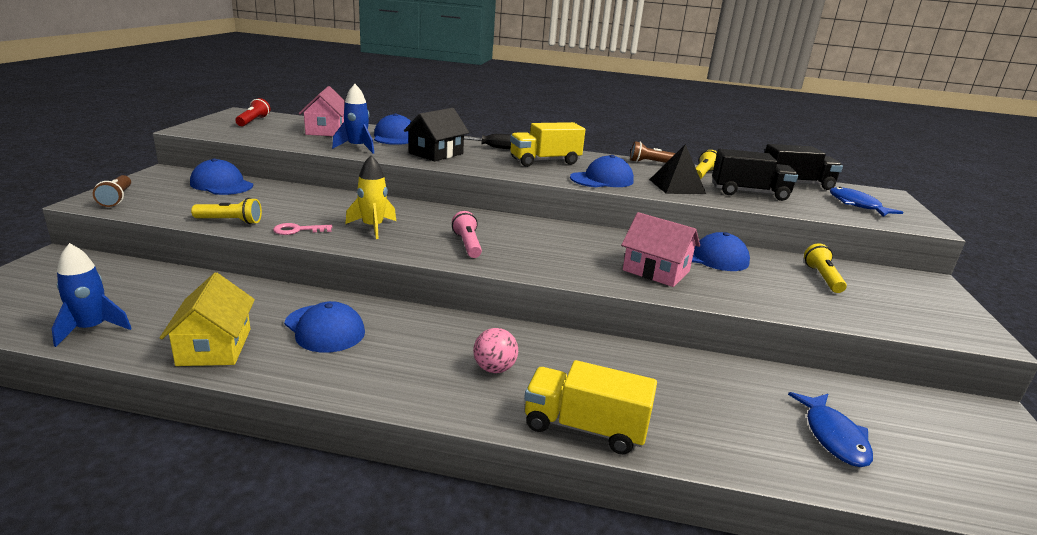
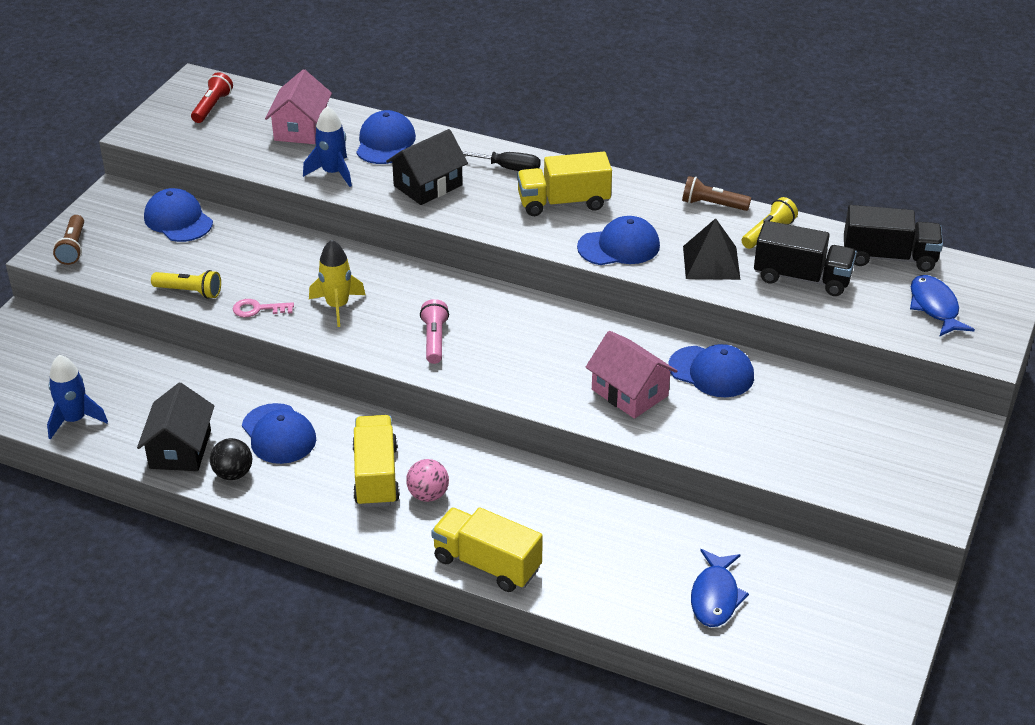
camera: 15 degrees right, 15 degrees up
(214, 347) = (180, 449): yellow house -> black house
(276, 364) = (233, 474): none -> black ball
(435, 356) = (376, 476): none -> yellow truck
(822, 278) = (825, 414): yellow flashlight -> none

